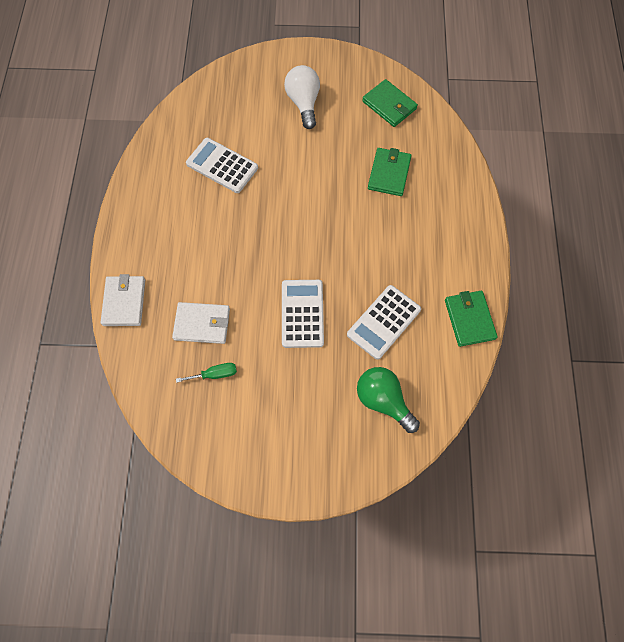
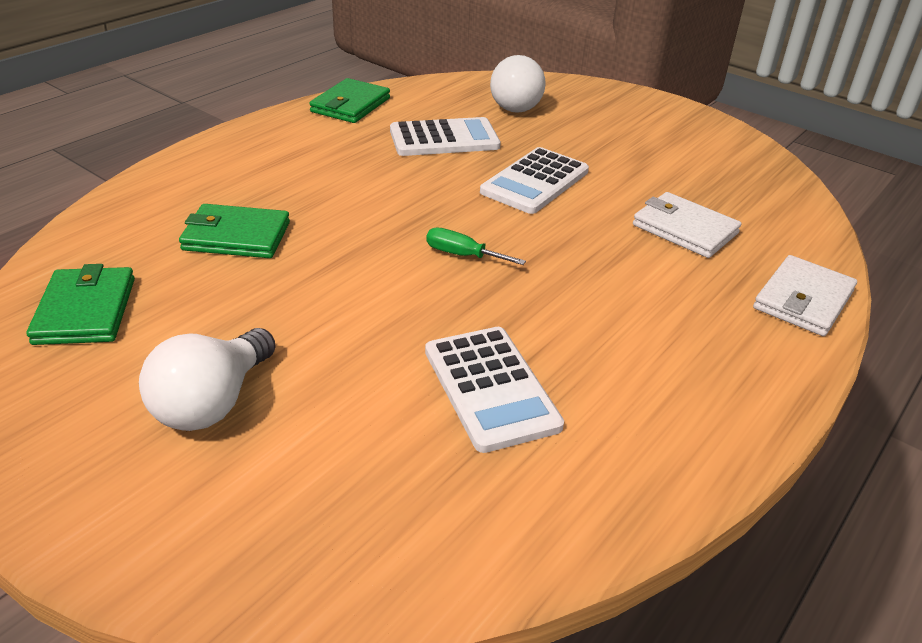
camera: 145 degrees left, 30 degrees down
(215, 374) = (696, 188): green screwdriver -> green screwdriver (462, 255)
(383, 401) = (513, 104): green light bulb -> white light bulb
(389, 173) = (236, 236): green wallet -> green wallet turned 45 degrees clockwise

